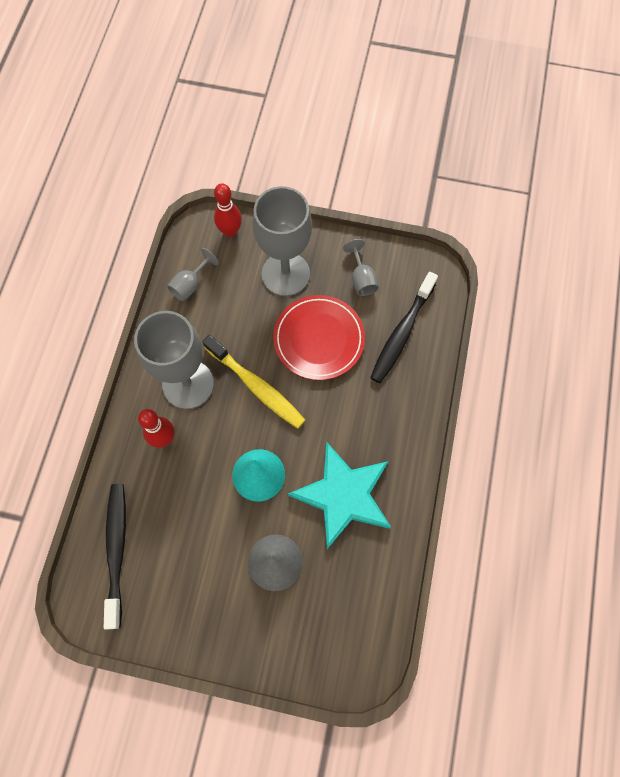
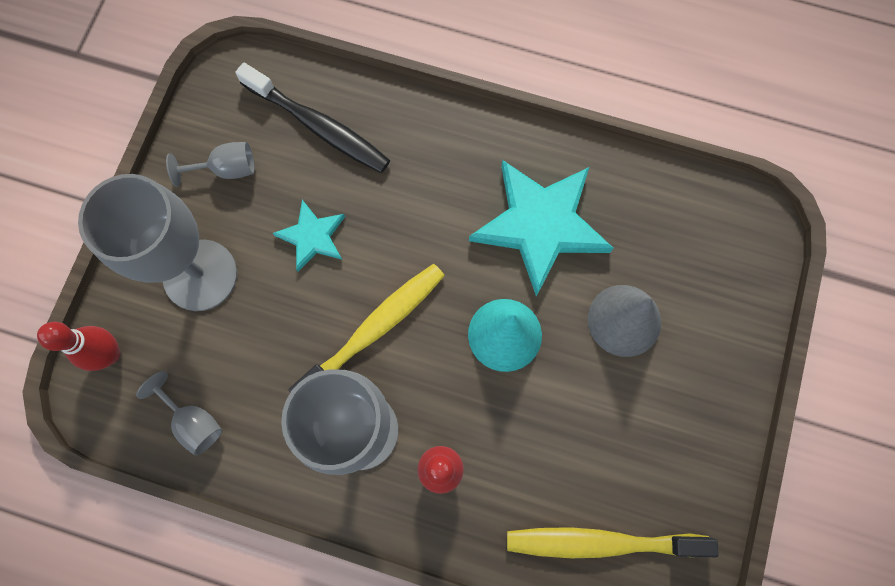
camera: 85 degrees left, 5 degrees up
(117, 550) = (600, 542): black toothbrush -> yellow toothbrush
(319, 339) = (312, 236): red plate -> turquoise star

